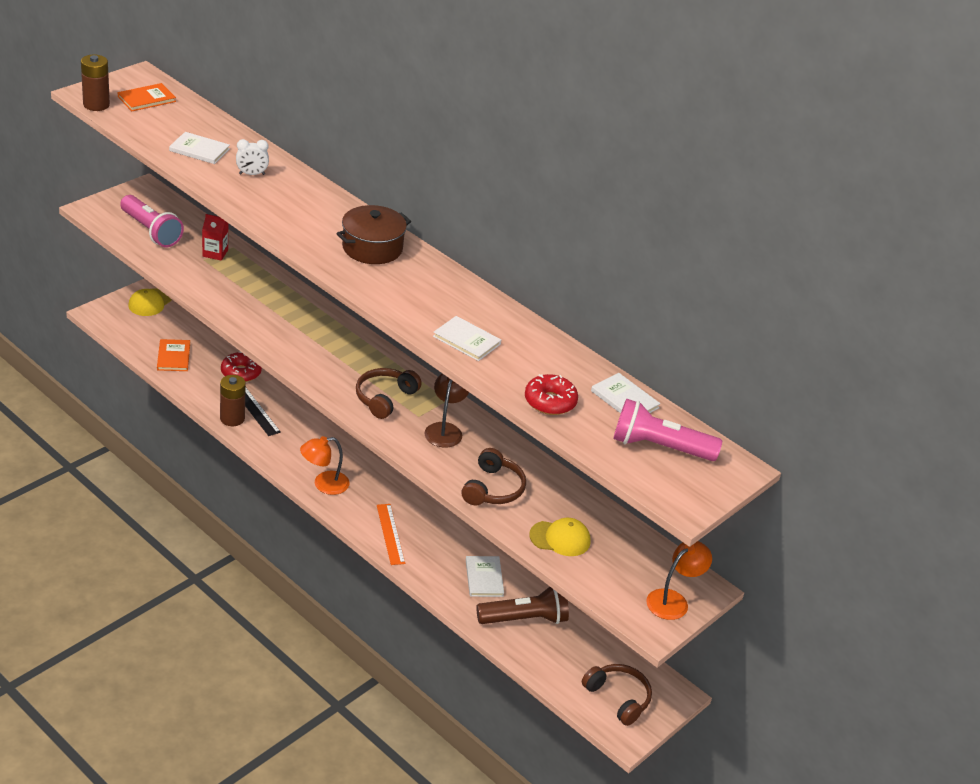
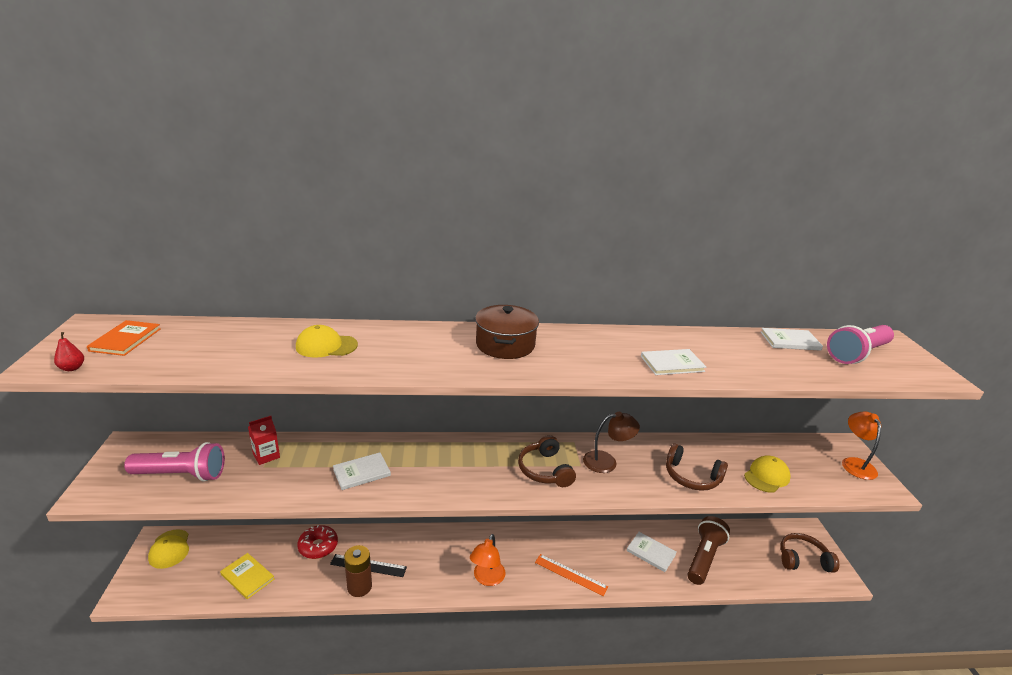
camera: 45 degrees left, 10 degrees down
(96, 105) = (72, 368): brown battery -> red pear
(173, 357) = (247, 577): orange book -> yellow book
(199, 150) = (248, 352): white book -> white book (361, 472)
(252, 174) = (326, 346): white clock -> yellow cap
(445, 429) = (607, 461): brown lamp -> brown lamp turned 120 degrees clockwise
(492, 489) = (691, 476): brown headphones -> brown headphones turned 150 degrees clockwise
(550, 402) = (779, 368): red donut -> none

